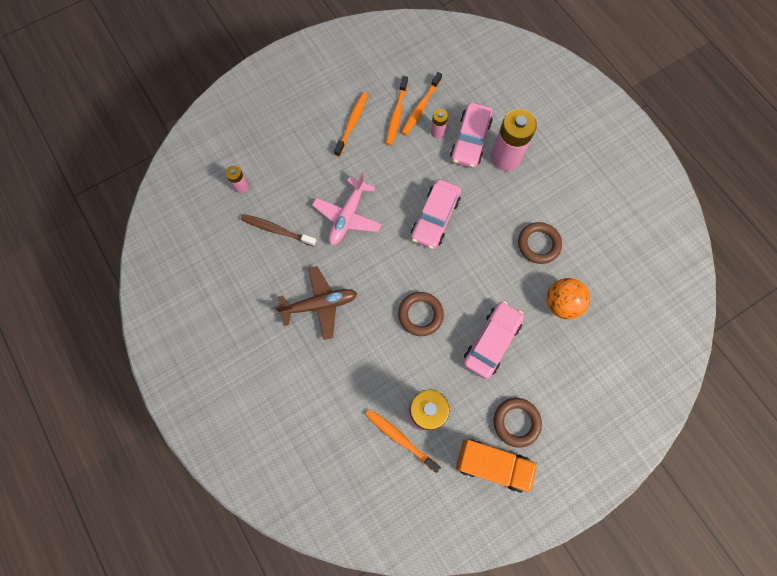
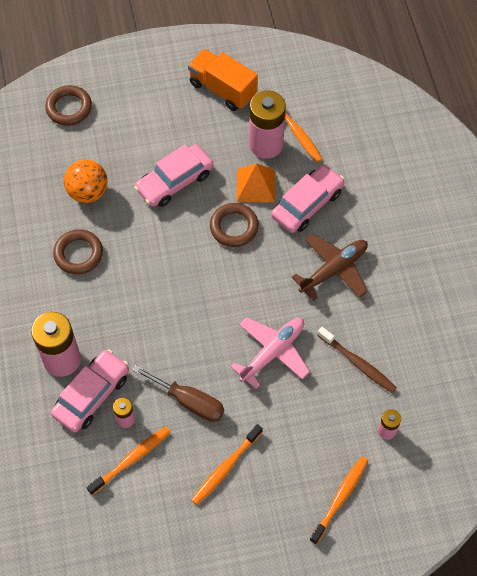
camera: 160 degrees left, 10 degrees down
(320, 304) = (334, 270): brown plane -> brown plane turned 135 degrees clockwise
(396, 114) = (165, 460): orange toothbrush -> orange toothbrush (340, 498)
(397, 159) = (189, 401): none -> brown screwdriver
(417, 364) = (256, 185): none -> orange pyramid
(435, 218) = (175, 318): pink car -> pink car (307, 204)
(516, 422) = (185, 112): brown ring -> brown ring (69, 108)

